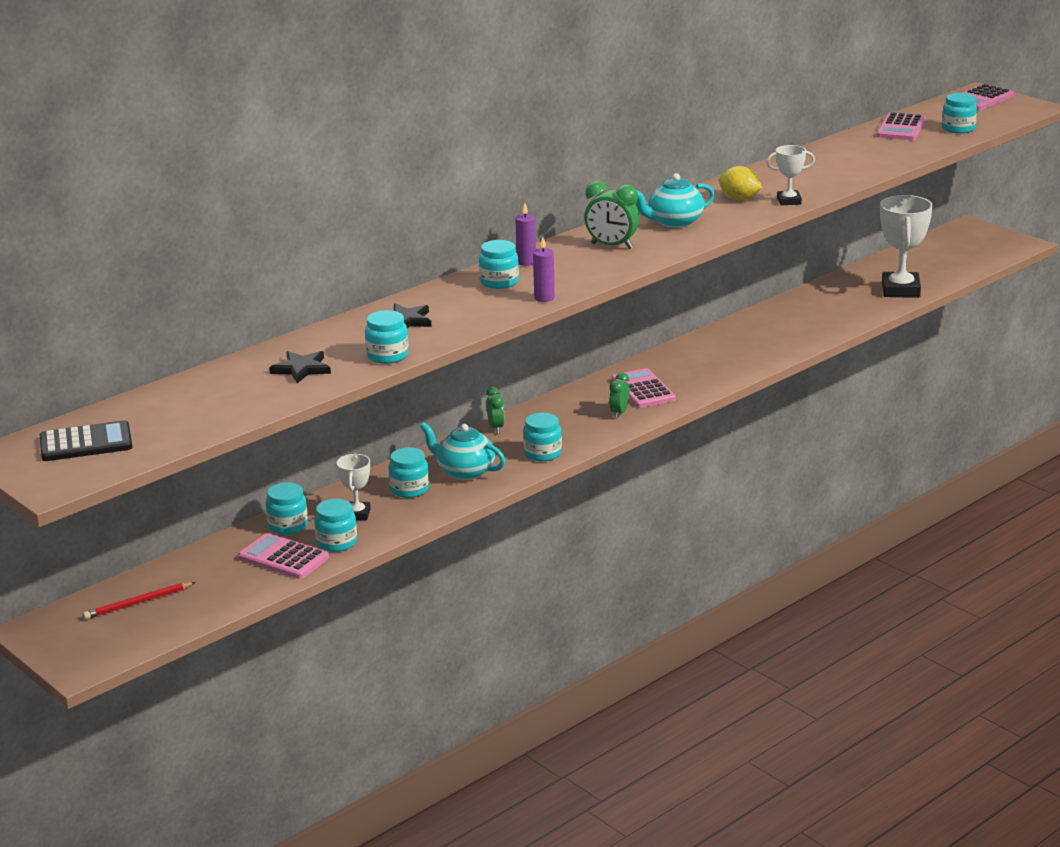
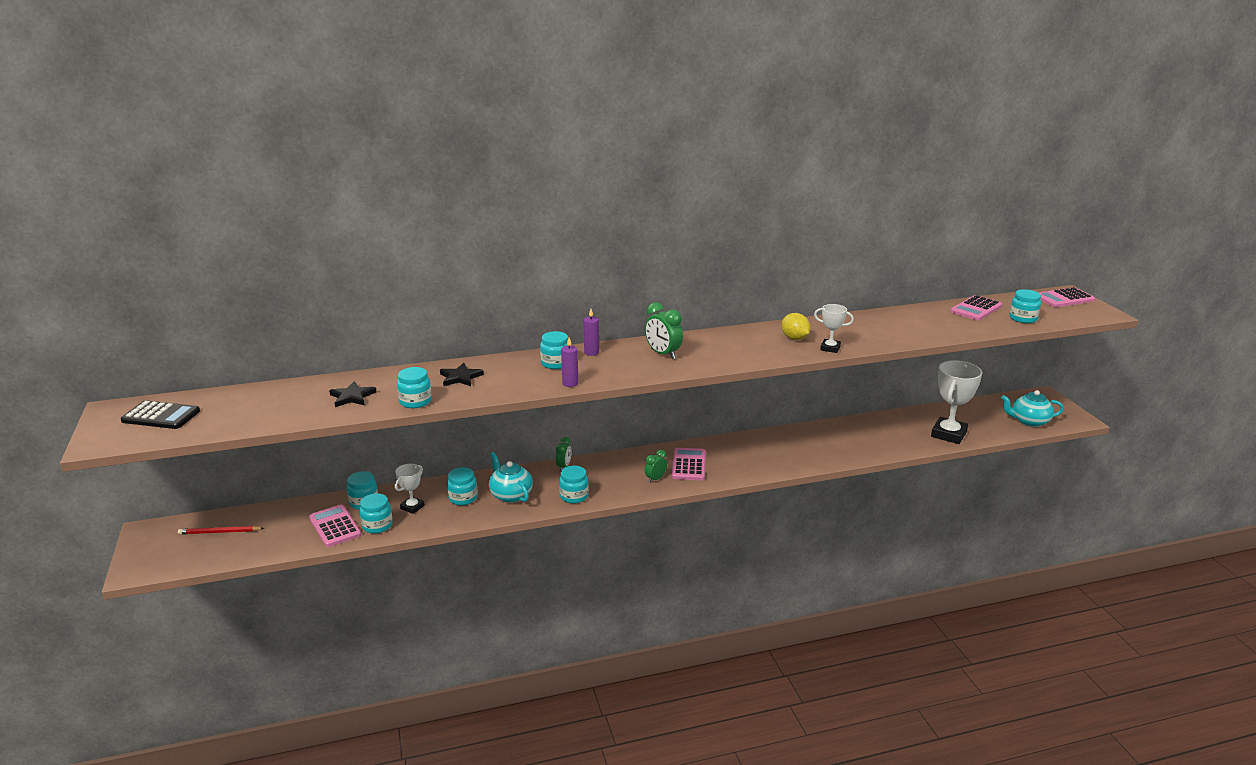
camera: 25 degrees right, 0 degrees up
(674, 222) = (727, 346): turquoise teapot -> turquoise teapot (1029, 421)

